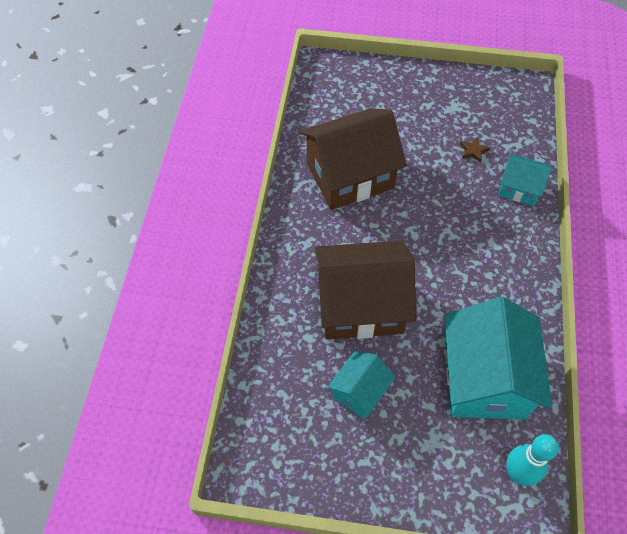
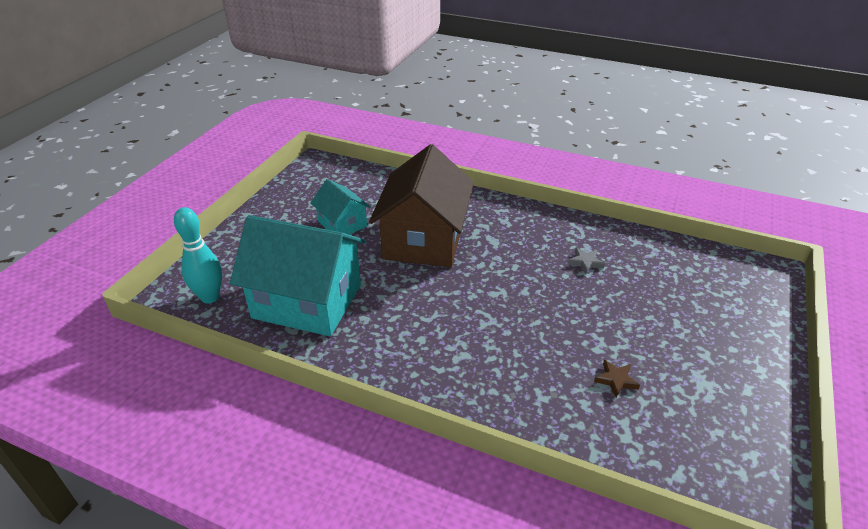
camera: 105 degrees right, 20 degrees down
(350, 176) = (585, 262): brown house -> grey star
(519, 188) = (543, 410): turquoise house -> none

